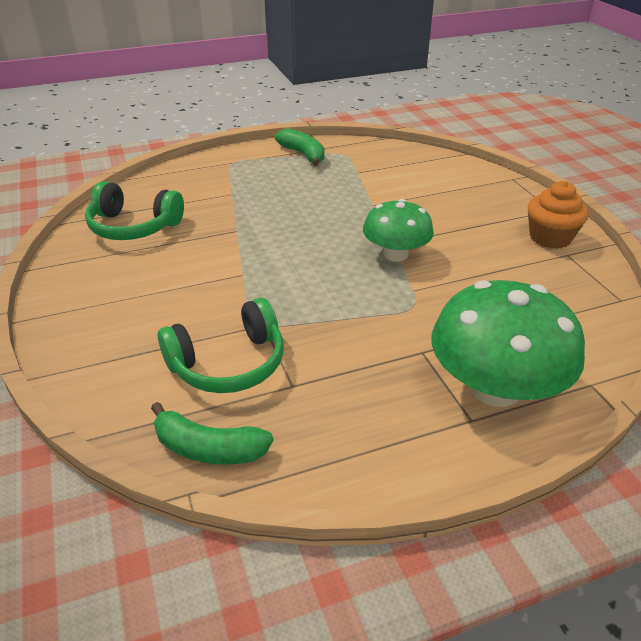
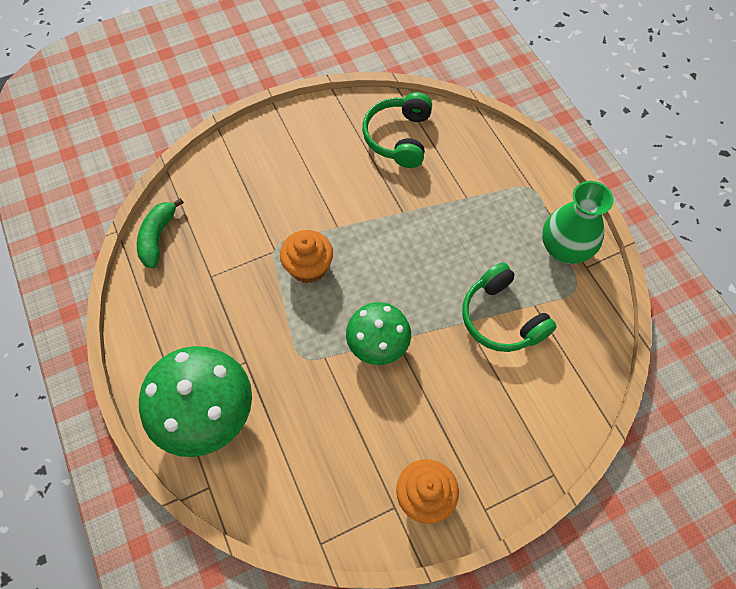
camera: 85 degrees right, 25 degrees up
(228, 363) = (232, 235): green headphones -> green headphones (501, 318)
(294, 297) = (308, 267): none -> orange cupcake
(303, 154) = (564, 249): green banana -> green vase

